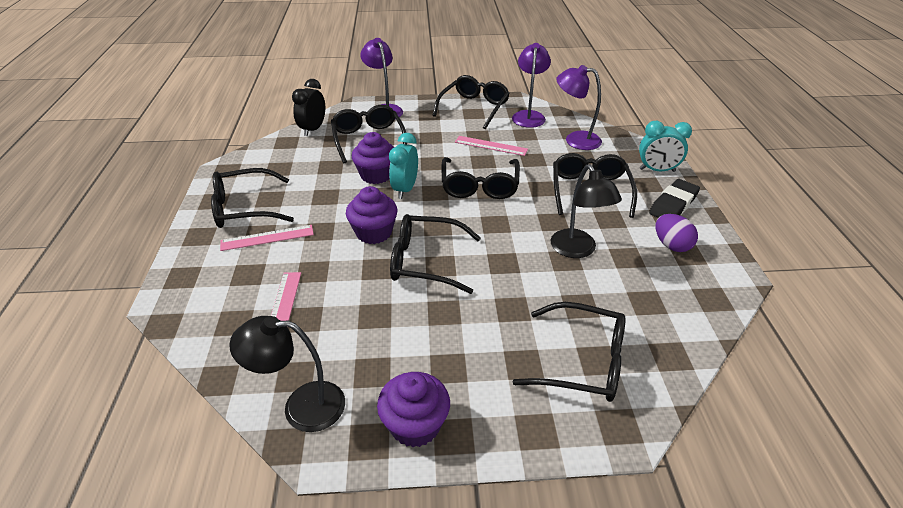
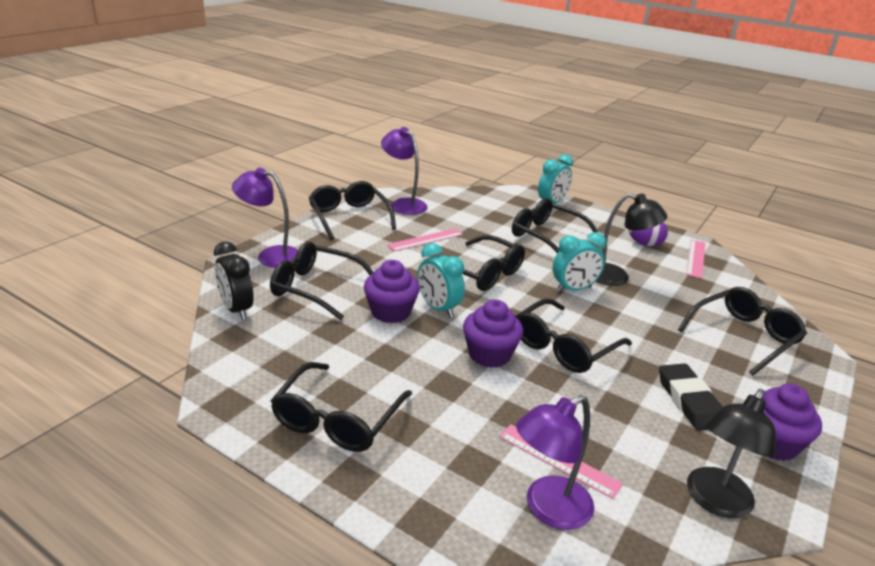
camera: 55 degrees left, 10 degrees down
(267, 238) = (420, 424): pink ruler -> pink ruler (696, 258)
(520, 235) = (573, 289): none -> turquoise clock
(575, 140) = (469, 207): purple lamp -> purple lamp (548, 509)
(673, 204) = (599, 220): black eraser -> black eraser (689, 401)

